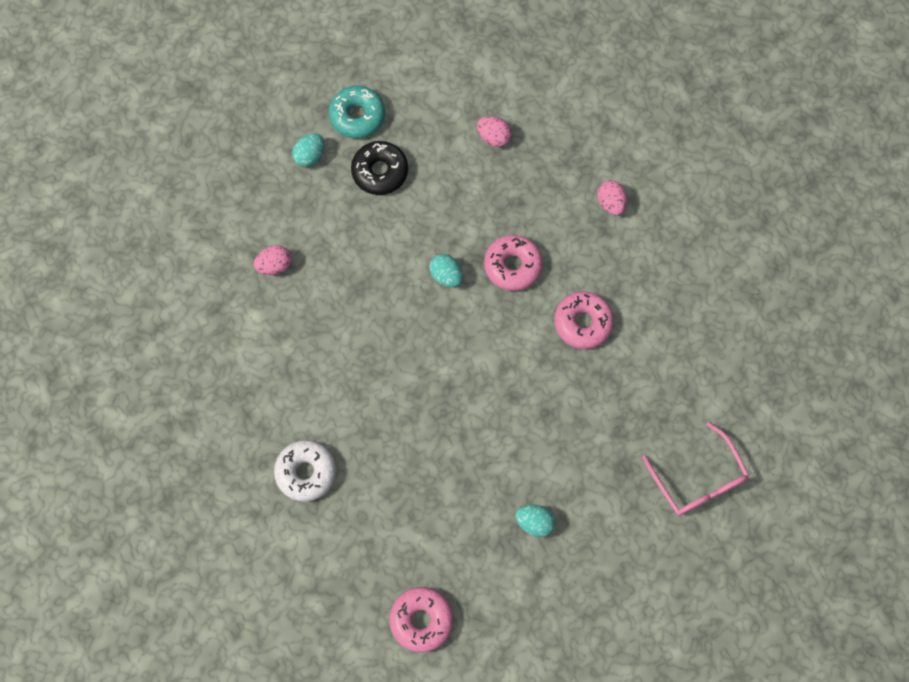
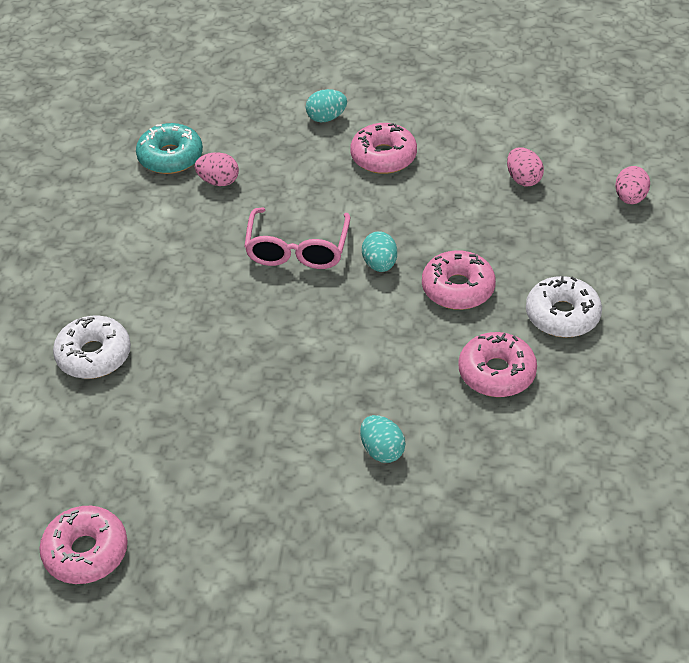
camera: 35 degrees right, 25 degrees down
(357, 116) = (397, 108): turquoise donut -> turquoise donut (170, 157)
(380, 172) = (383, 157): black donut -> pink donut
(534, 522) = (289, 529): turquoise egg -> turquoise egg (382, 450)
(595, 249) = (562, 315): none -> white donut
(610, 203) = (611, 285): pink egg -> pink egg (630, 198)
(698, 479) = (520, 593): pink glasses -> pink glasses (297, 249)

